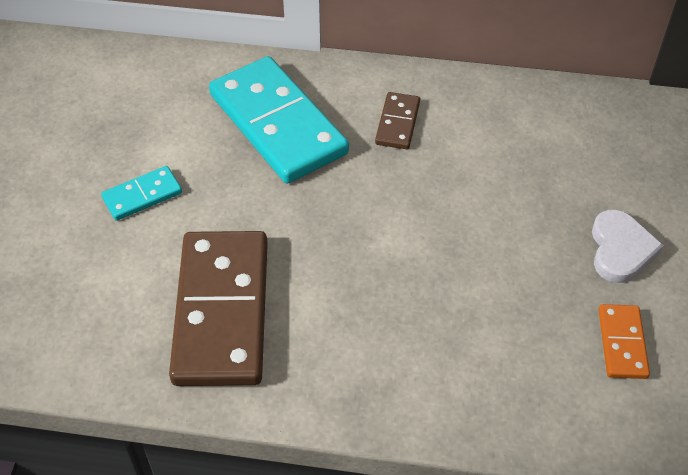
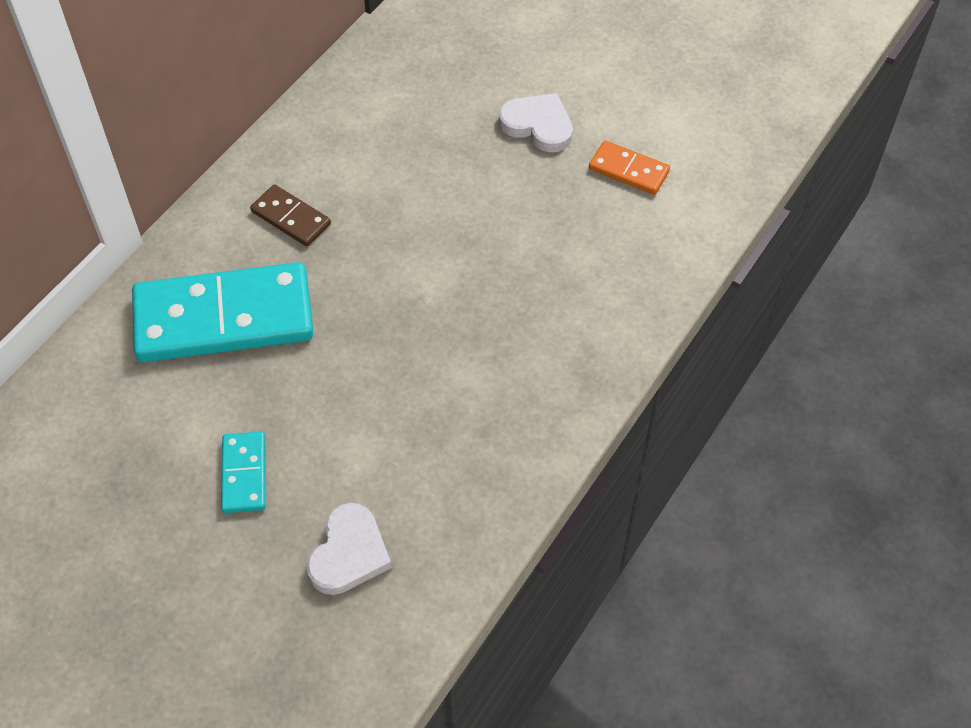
camera: 65 degrees left, 5 degrees up
(98, 291) = (349, 553): none -> white heart
(221, 311) = (435, 450): brown domino -> none

